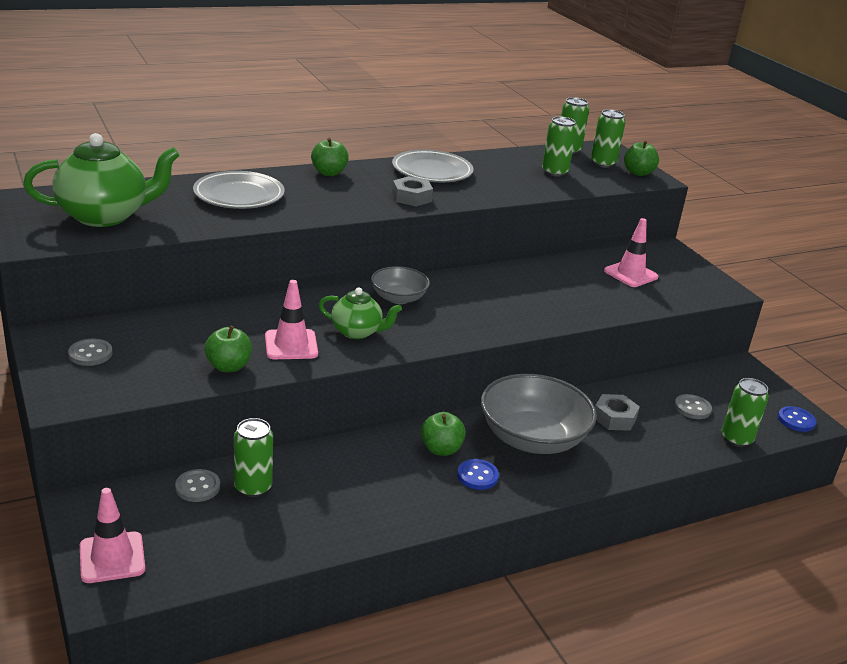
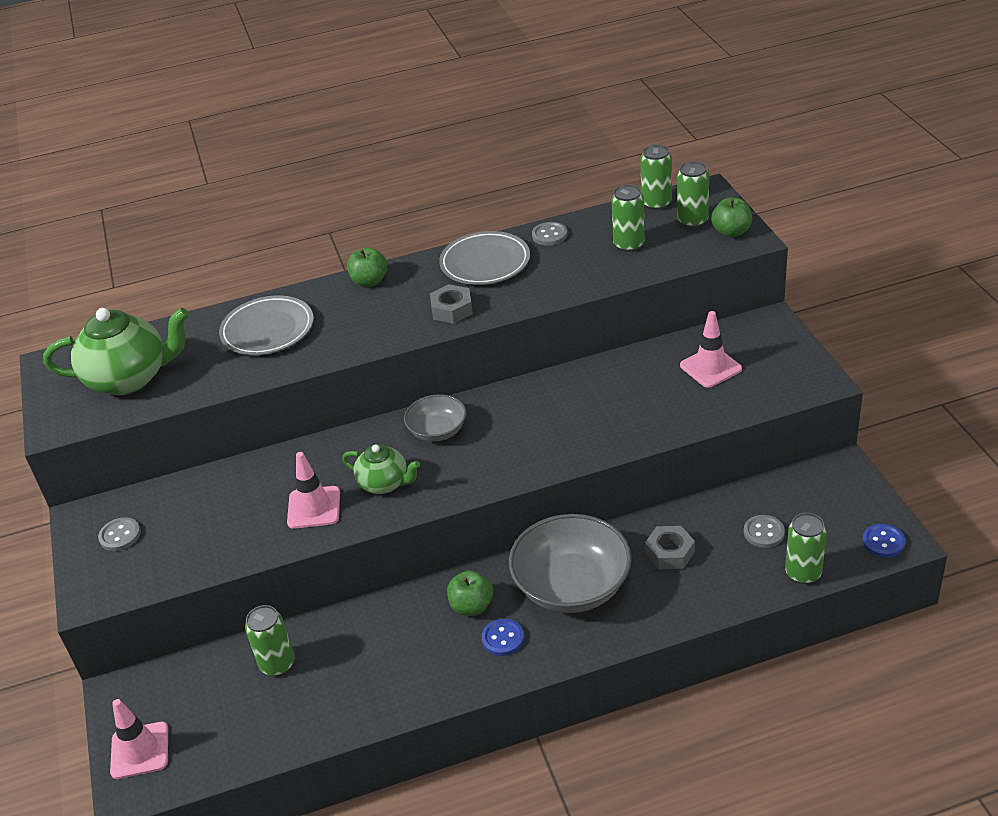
camera: 15 degrees right, 10 degrees up
(197, 487) = (225, 666): grey button -> grey button (549, 235)
(228, 366) = (248, 542): green apple -> none

